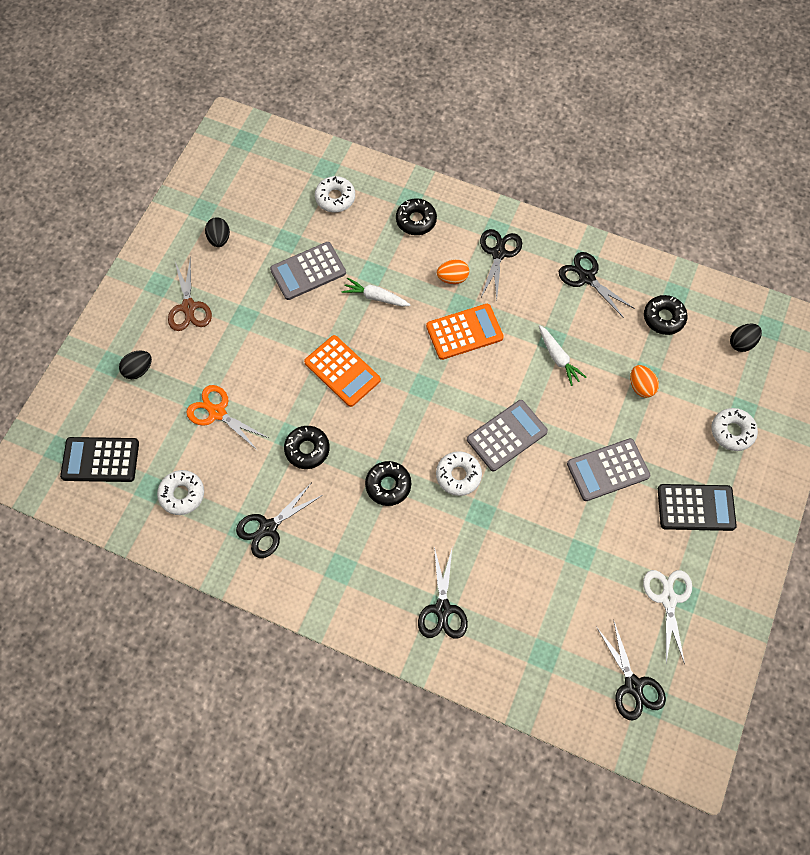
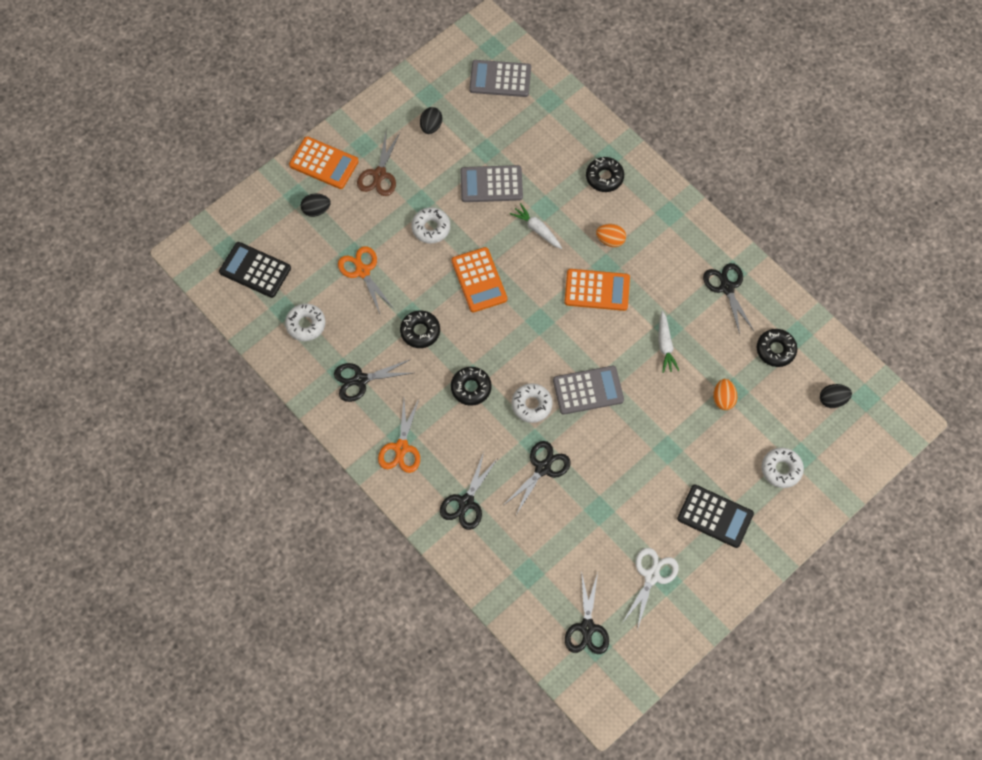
camera: 25 degrees right, 0 degrees up
(125, 319) = (324, 163): none -> orange calculator
(335, 198) = (545, 130): white donut -> white donut (431, 228)
(346, 581) = (401, 448): none -> orange scissors
(498, 253) = (661, 235): black scissors -> black scissors (543, 468)
(608, 470) = (657, 454): grey calculator -> grey calculator (500, 79)

